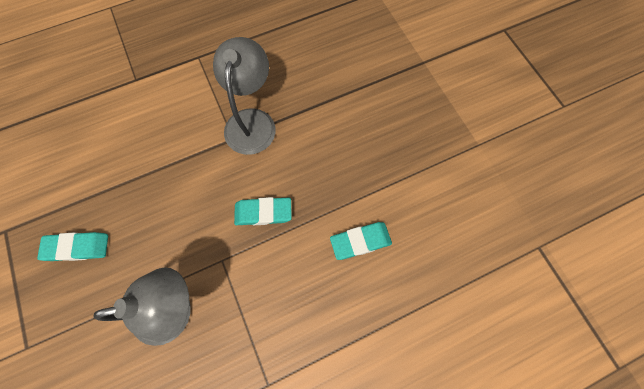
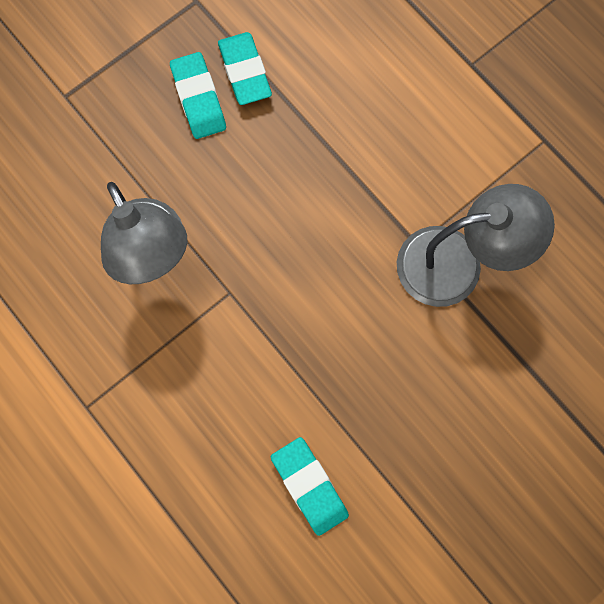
camera: 75 degrees right, 5 degrees up
(263, 212) = (314, 328): turquoise eraser -> turquoise eraser (245, 72)

